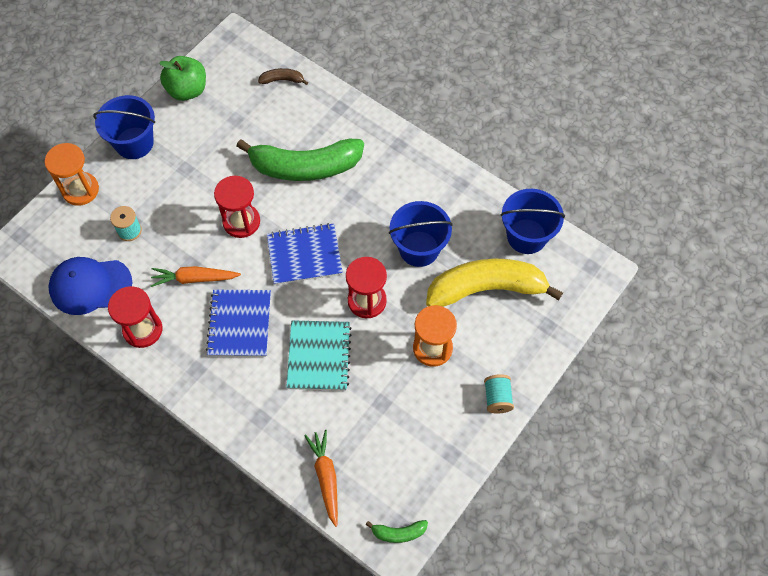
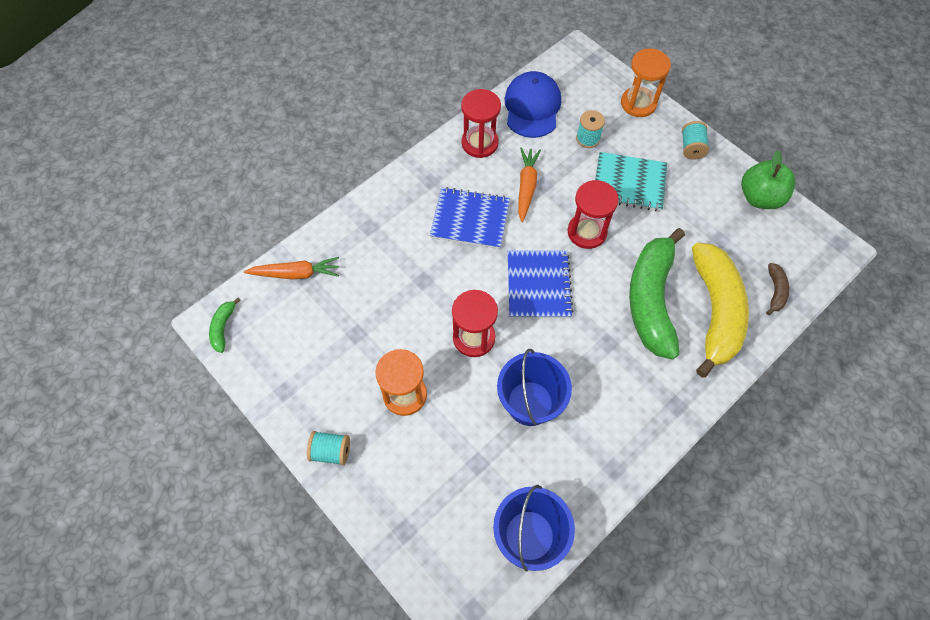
camera: 100 degrees right, 0 degrees up
(134, 143) = (691, 148): blue bucket -> turquoise spool
(319, 356) = (420, 284): turquoise notebook -> turquoise notebook (629, 183)
(486, 289) = (465, 469): yellow banana -> yellow banana (715, 312)

